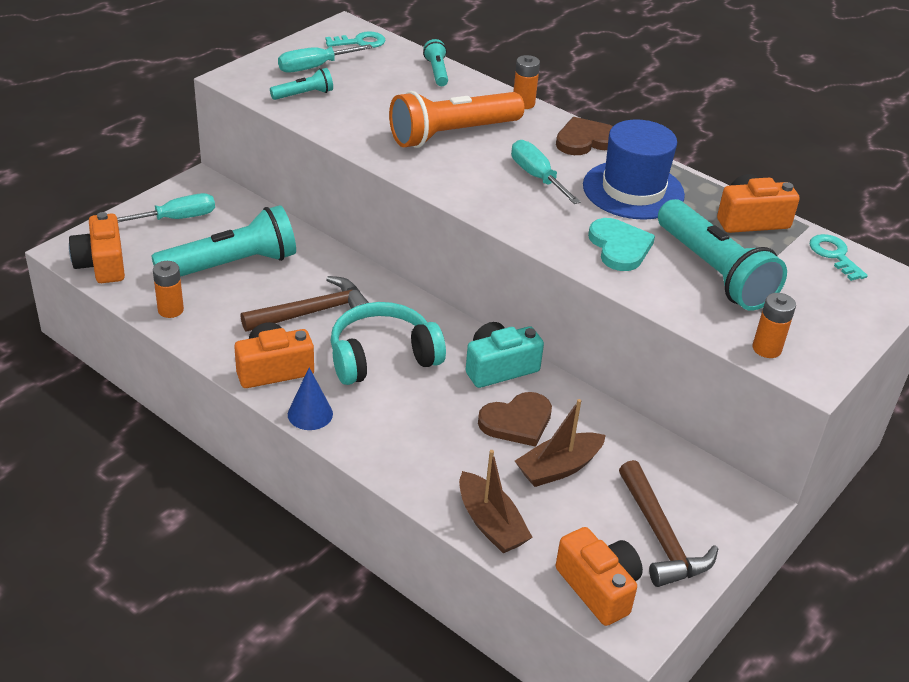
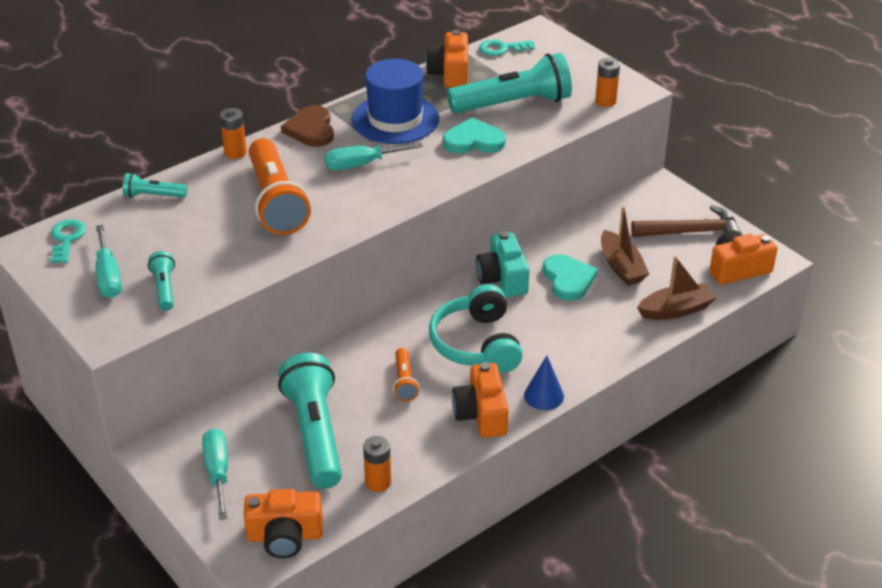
camera: 75 degrees left, 0 degrees up
(312, 312) = (404, 382): brown hammer -> orange flashlight
(517, 421) = (568, 279): brown heart -> turquoise heart

